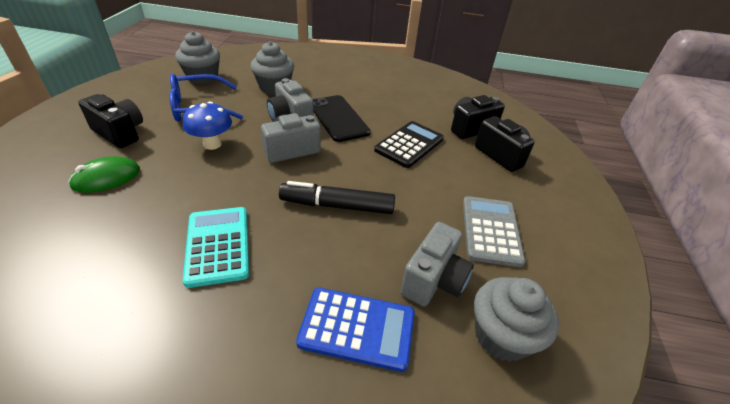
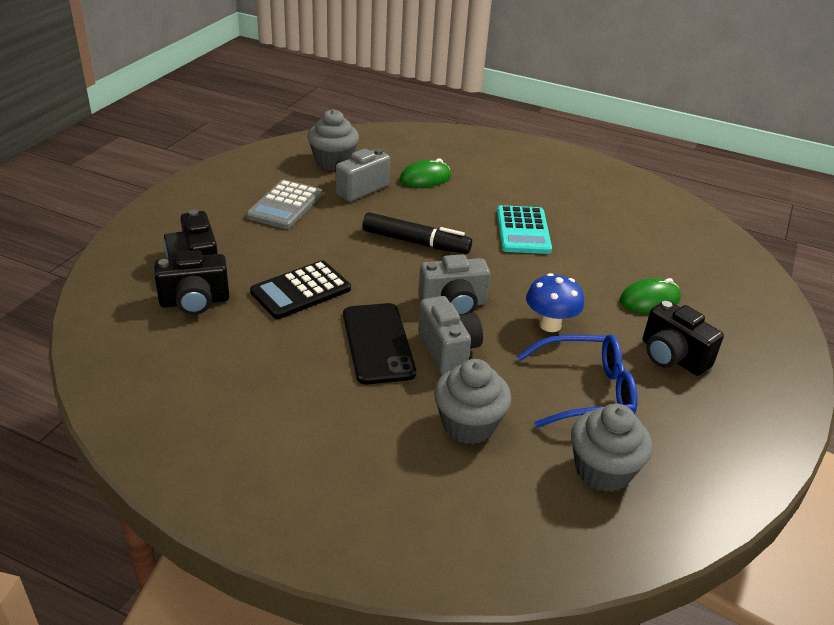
camera: 165 degrees left, 5 degrees down
(357, 328) = (425, 178): blue calculator -> green mouse

